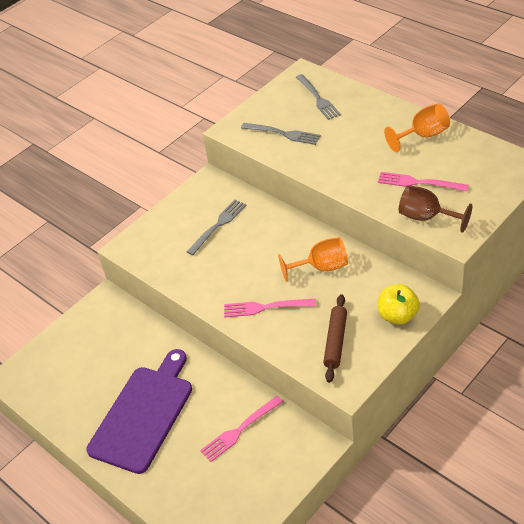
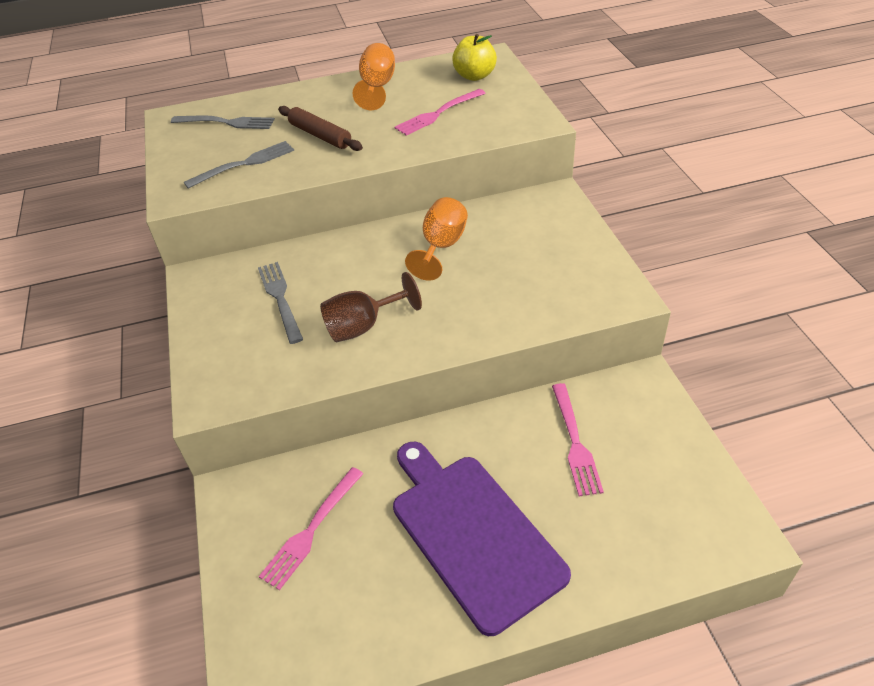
camera: 60 degrees left, 0 degrees up
(265, 307) = (455, 312): pink fork -> pink fork (312, 530)
(335, 341) = (558, 280): brown rolling pin -> brown rolling pin (320, 135)
(397, 315) = (562, 224): yellow apple -> yellow apple (474, 76)
(426, 217) = (491, 127): brown goblet -> brown goblet (363, 326)

